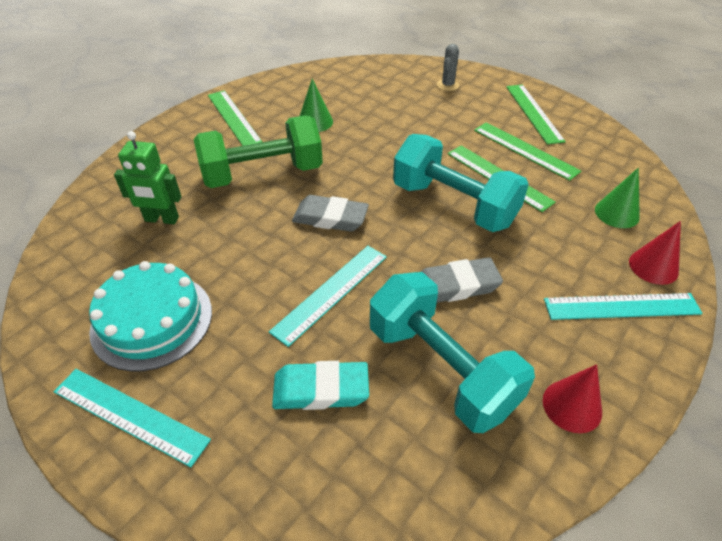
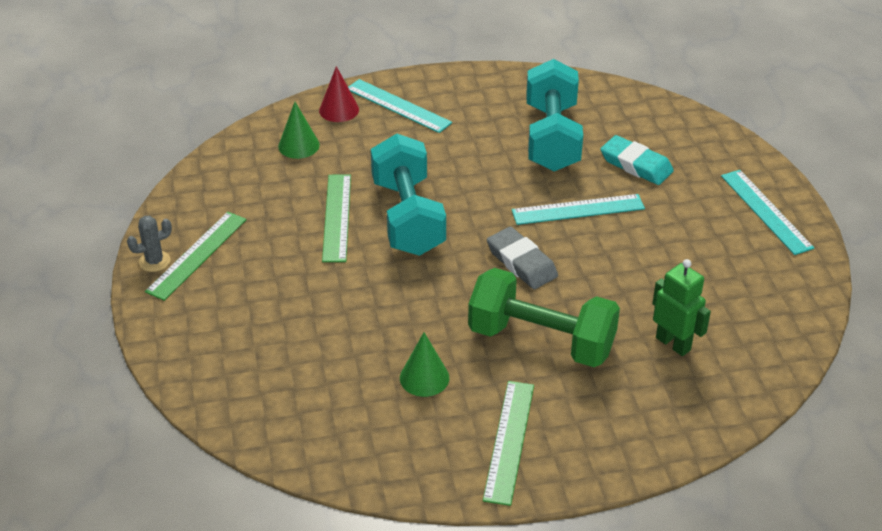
camera: 140 degrees left, 5 degrees down
(152, 320) = (725, 260): turquoise cake -> none
(447, 85) = (217, 342): grey cactus -> grey cactus (154, 261)
(456, 285) = (485, 168): grey eraser -> none
(525, 150) = (274, 226): green ruler -> none
(572, 406) = (500, 90): red cone -> none

